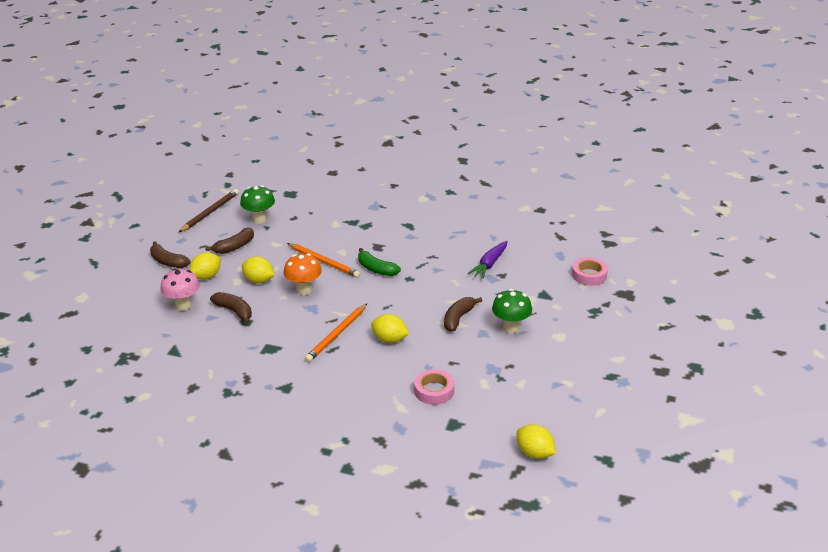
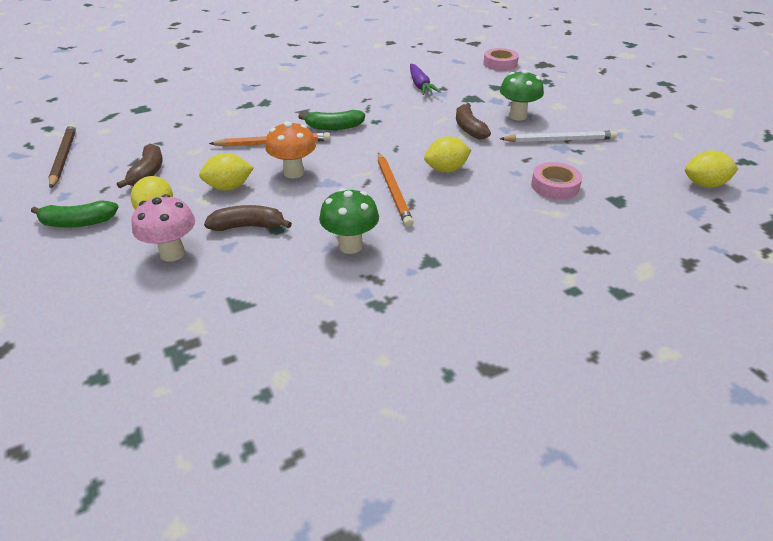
camera: 45 degrees left, 5 degrees up
(168, 262) = (78, 223): brown banana -> green banana
(259, 219) = (139, 140): green mushroom -> green mushroom (350, 246)
(503, 363) = (559, 140): none -> white pencil

